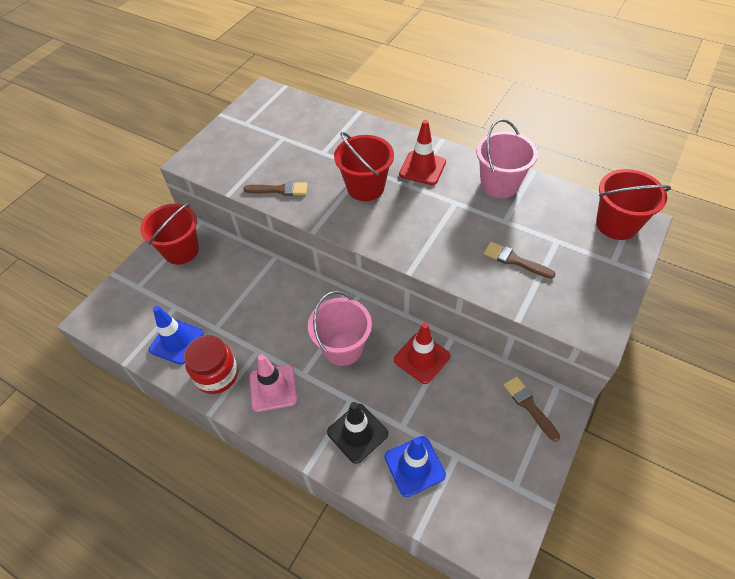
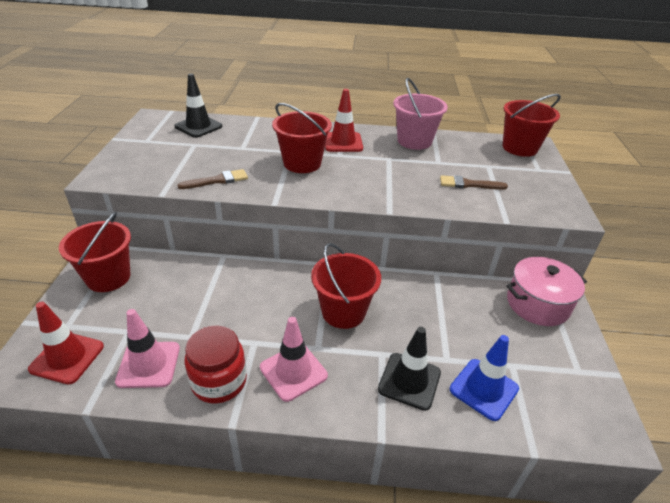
camera: 30 degrees left, 15 degrees down
(176, 341) = (148, 364): blue traffic cone -> pink traffic cone
(298, 114) = (198, 126): none -> black traffic cone
(343, 348) = (343, 312): pink bucket -> red bucket
(422, 358) = (422, 297): red traffic cone -> red traffic cone (67, 358)
(529, 406) = (537, 304): brown brush -> pink pot

